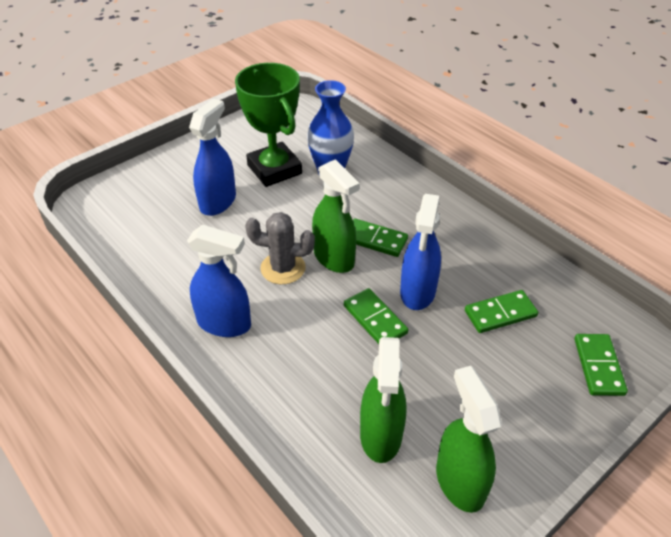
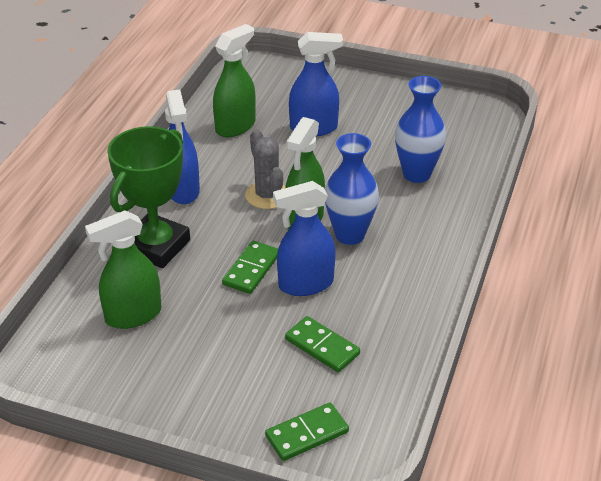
camera: 60 degrees right, 5 degrees down
(274, 169) = (387, 140): green trophy -> green trophy (156, 246)
(375, 240) = (350, 235): green domino -> blue vase
(460, 481) = (117, 375): green spray bottle -> green spray bottle (235, 126)

